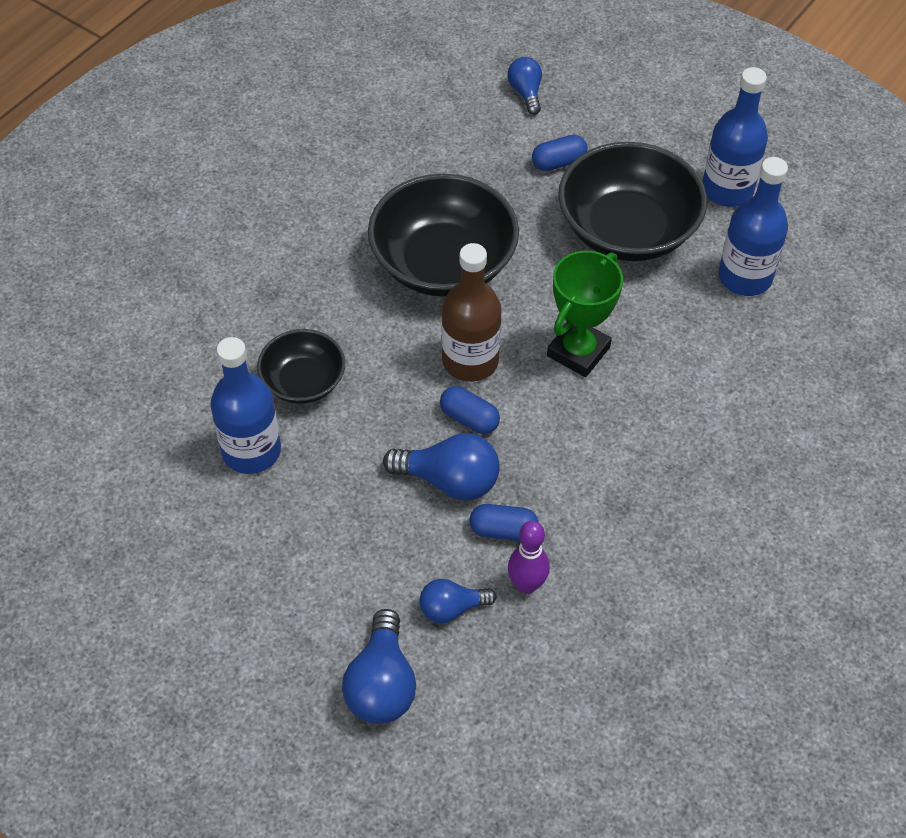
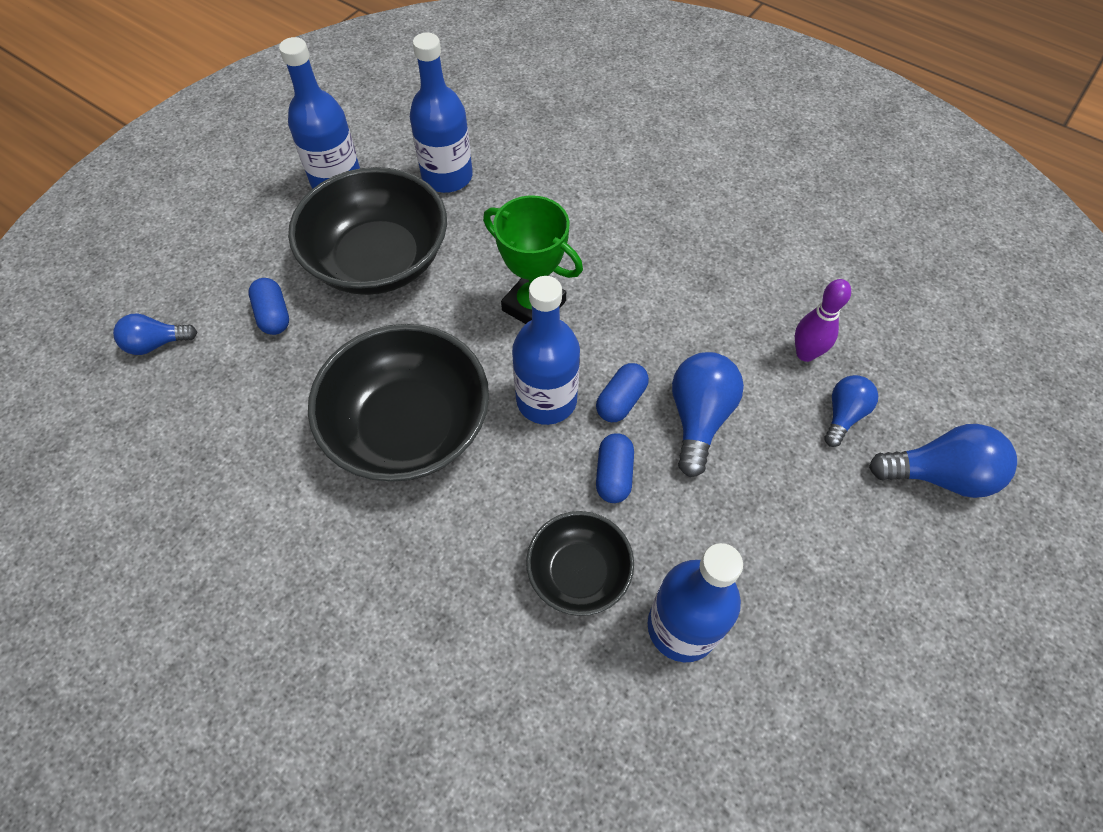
camera: 90 degrees left, 5 degrees up
(452, 608) = (843, 415): blue light bulb -> blue light bulb turned 135 degrees counterclockwise
(470, 361) = (546, 400): brown bottle -> blue bottle
(503, 530) = (750, 371): blue capsule -> blue capsule (614, 475)

